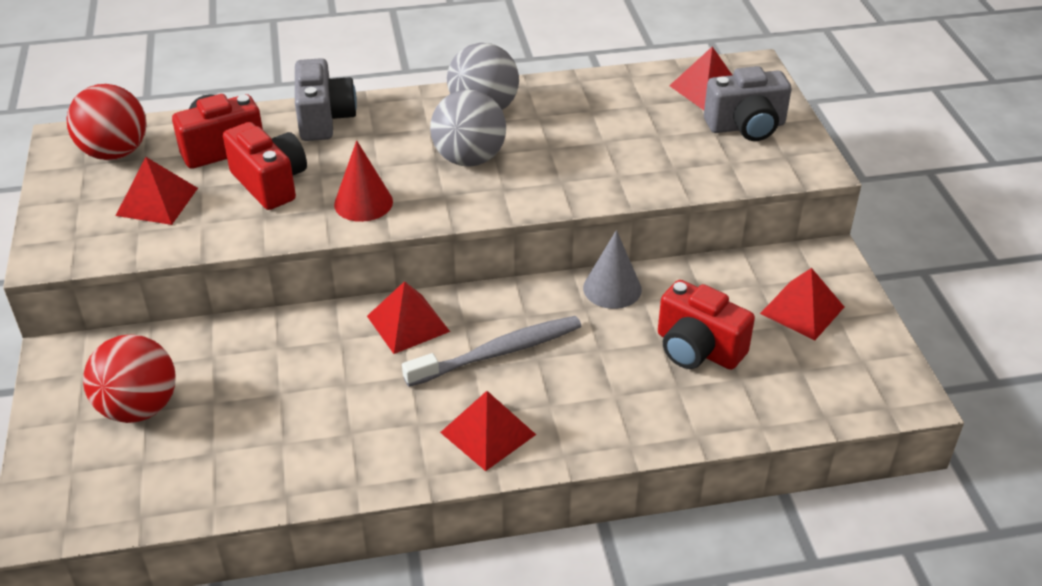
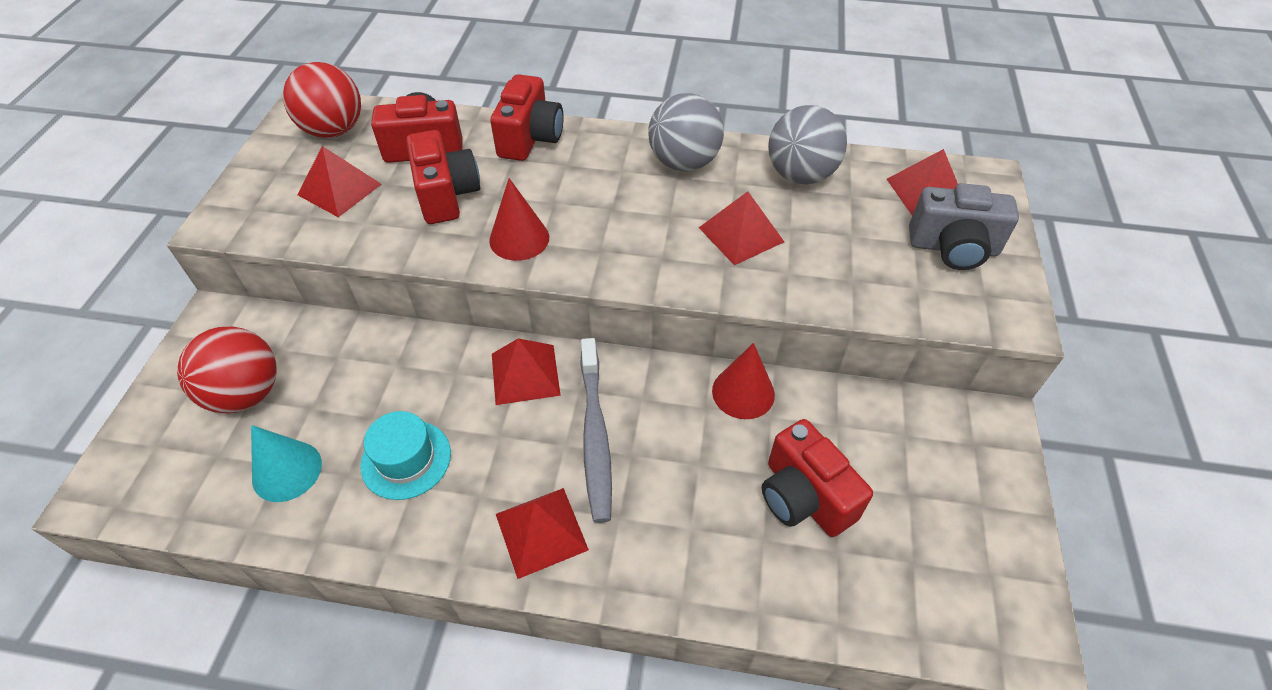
camera: 20 degrees right, 10 degrees up
(222, 455) = (287, 471): none -> turquoise cone
(324, 119) = (530, 138): grey camera -> red camera
(333, 416) = (406, 459): none -> turquoise hat
(469, 159) = (644, 215): grey ball -> grey ball (800, 175)
(498, 352) = (595, 435): grey toothbrush -> grey toothbrush turned 90 degrees clockwise
(612, 288) = (743, 392): grey cone -> red cone
(802, 310) = (942, 482): red pyramid -> red pyramid (741, 234)

